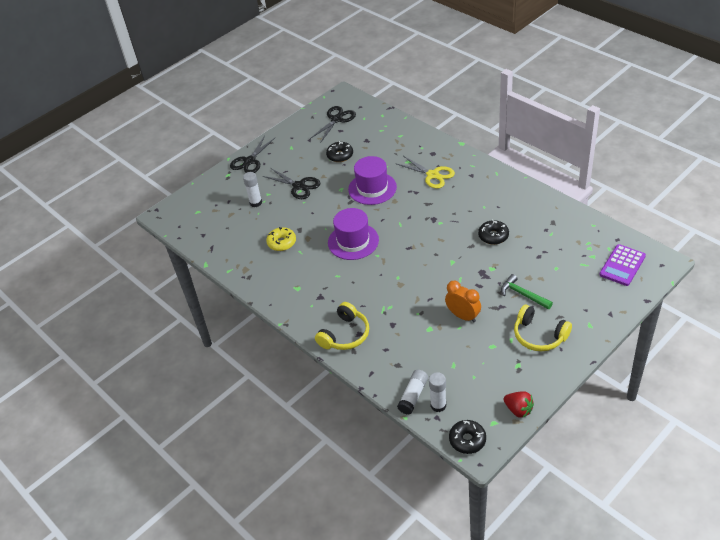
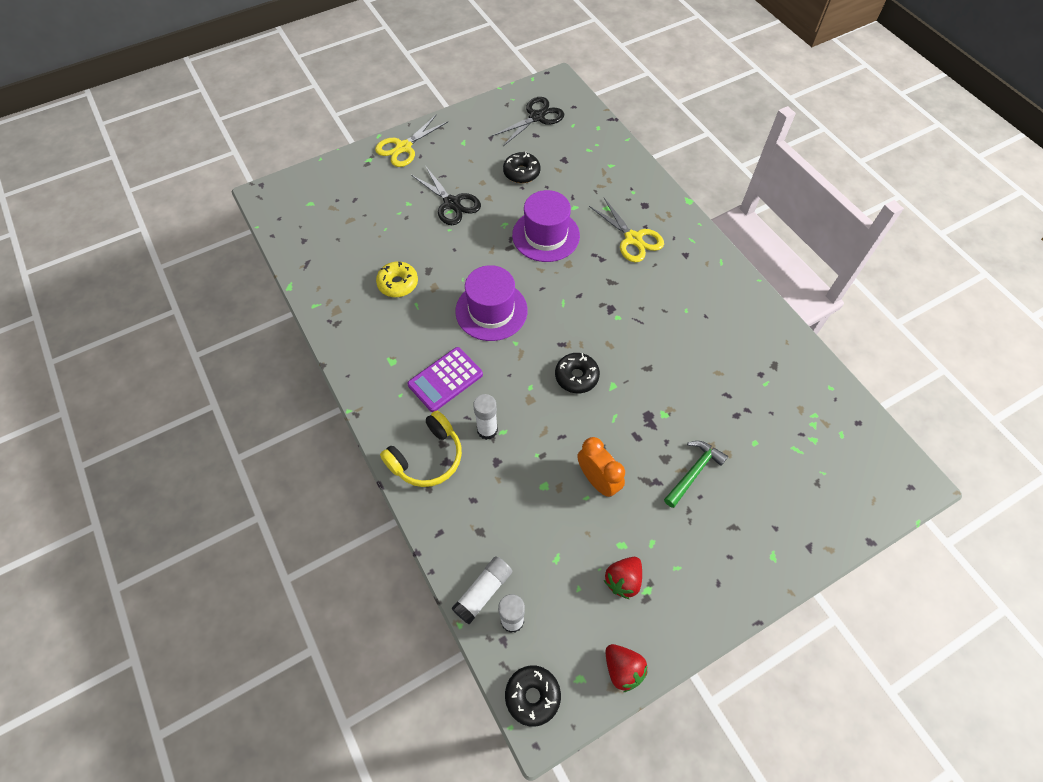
camera: 10 degrees right, 15 degrees up
(249, 161) = (403, 147): black scissors -> yellow scissors
(255, 203) = (387, 212): white glue stick -> white glue stick (487, 430)
(493, 236) = (683, 362): black donut -> black donut (576, 376)
(500, 364) = (623, 580): none -> red strawberry
(523, 294) = (693, 472): green hammer -> green hammer turned 75 degrees clockwise
(539, 335) = (694, 550): yellow headphones -> none
(622, 265) = (852, 469): purple calculator -> purple calculator (445, 380)

